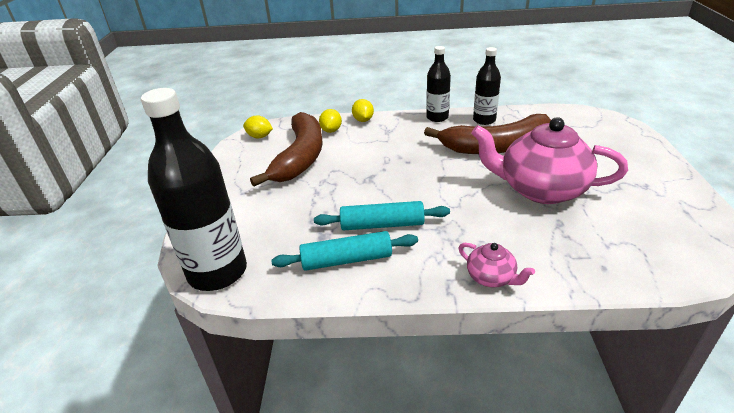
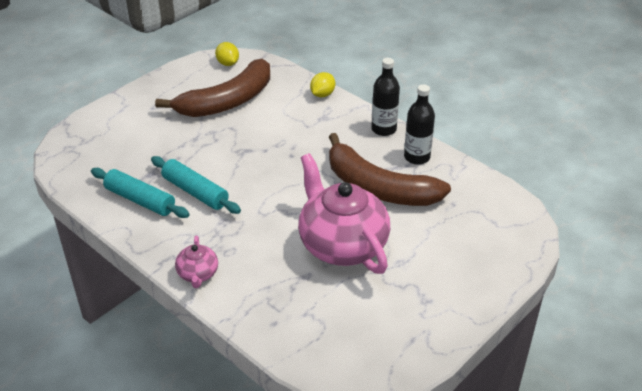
camera: 40 degrees right, 5 degrees up
(217, 272) = (68, 157): black bottle -> none
(331, 130) = (284, 90): yellow lemon -> none

